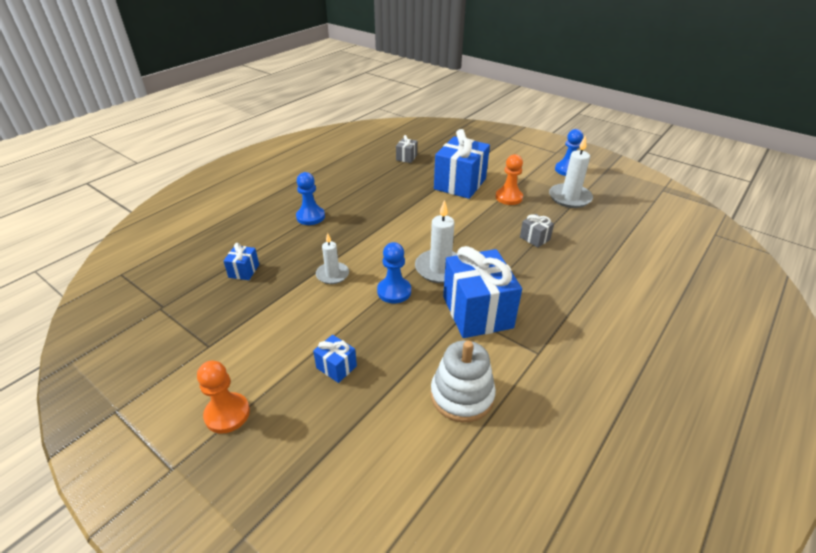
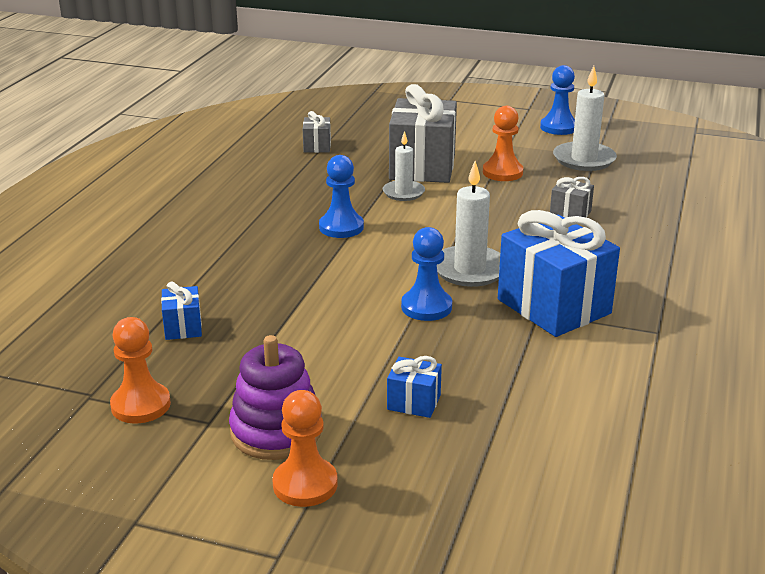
camera: 20 degrees left, 10 degrees down
(181, 322) = (141, 405): none -> orange pawn
(240, 365) = (276, 431): none -> purple stacking toy
(310, 217) = (229, 244): blue pawn -> blue pawn (341, 227)
(332, 274) = (323, 305): white candle -> white candle (403, 193)
(460, 184) = (422, 167): blue gift -> grey gift
(462, 395) = (597, 393): white stacking toy -> none

